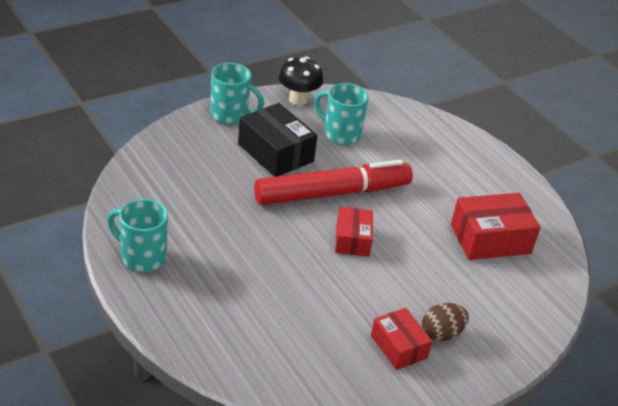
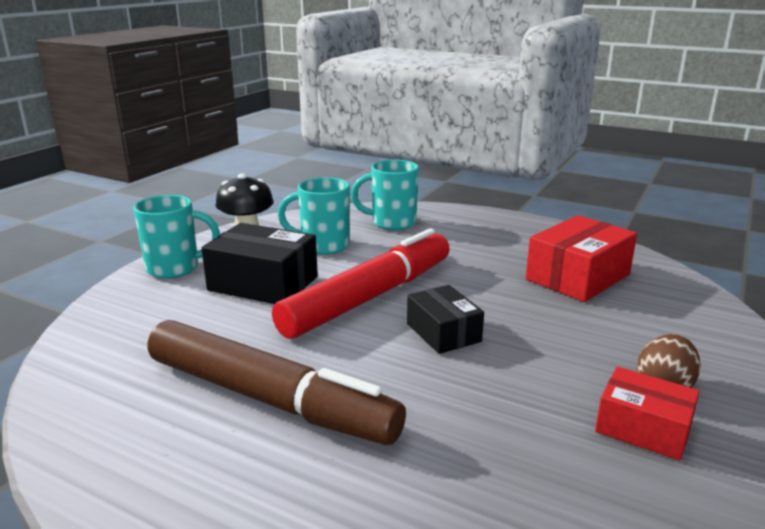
camera: 25 degrees left, 15 degrees down
(142, 257) = (155, 484): turquoise mug -> turquoise mug (391, 223)
(221, 237) = (269, 399): none -> brown marker
(352, 240) = (443, 332): red box -> black box

